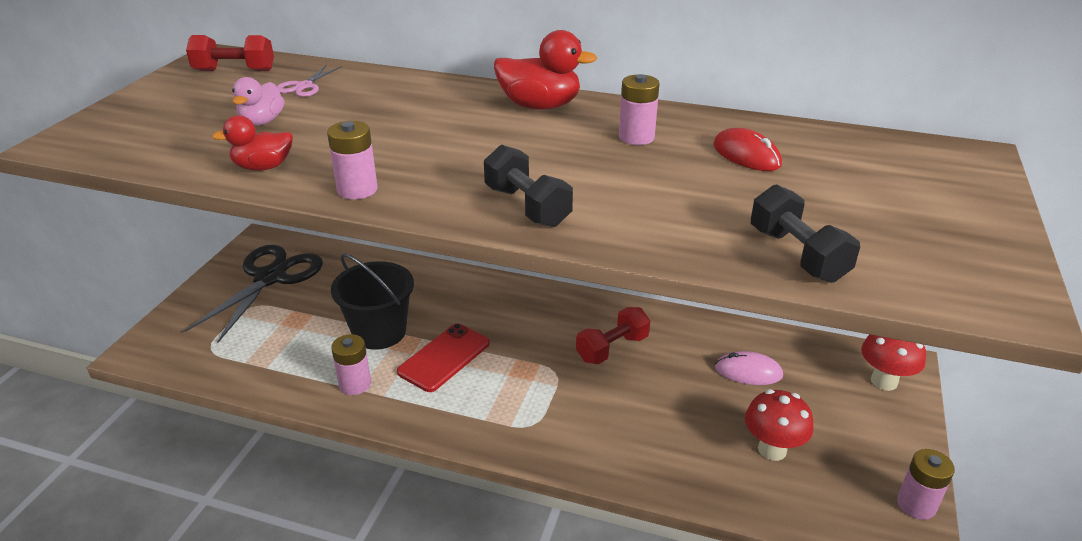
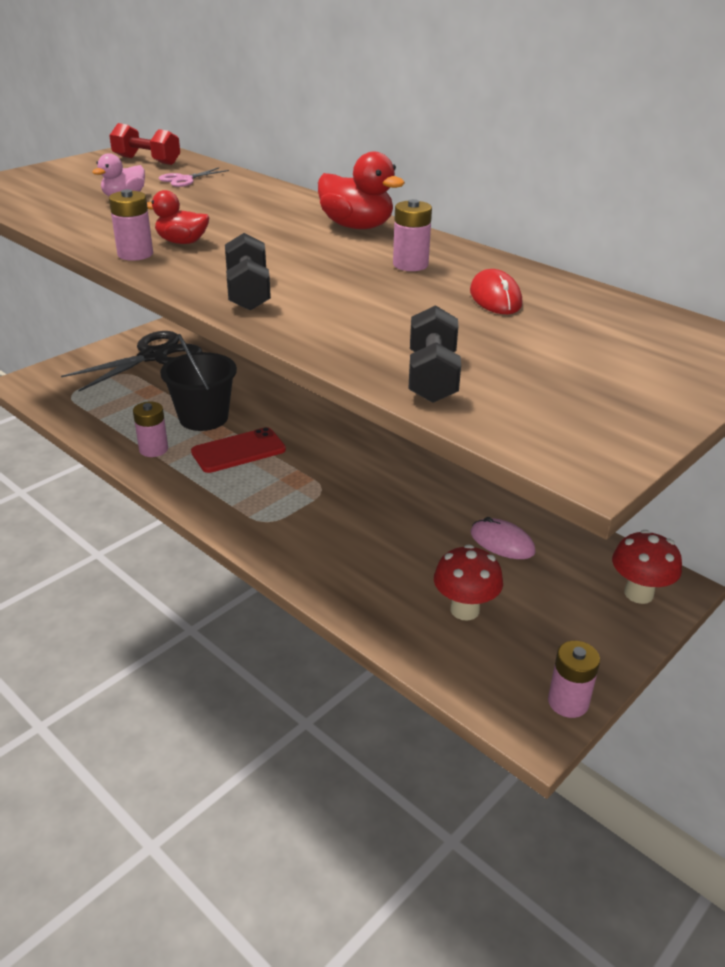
camera: 25 degrees right, 0 degrees up
(263, 167) = (88, 226): red duck -> red duck (182, 242)
(612, 348) = (389, 486): red dumbbell -> none

